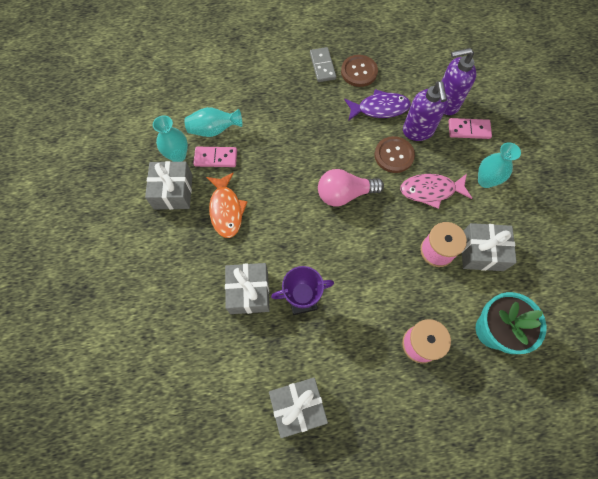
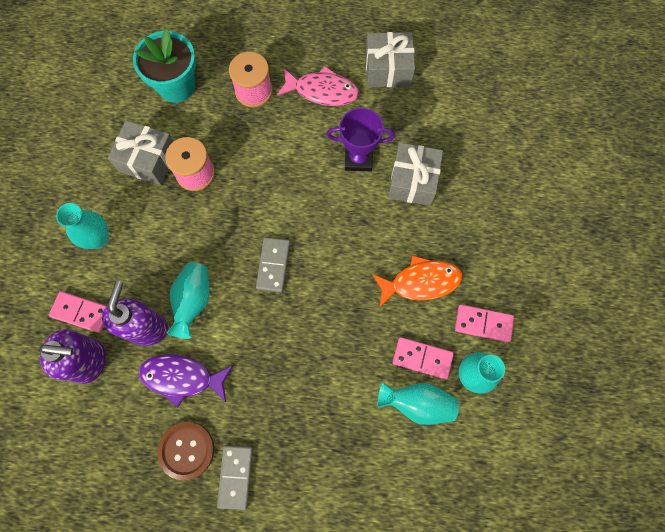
camera: 165 degrees left, 5 degrees up
(173, 191) = (483, 323): grey gift -> pink domino
(226, 210) = (421, 282): orange fish -> orange fish turned 75 degrees clockwise
(344, 194) = (273, 265): pink light bulb -> grey domino
(394, 155) = (193, 301): brown button -> turquoise vase
(430, 191) = (169, 243): pink fish -> pink fish (322, 91)

